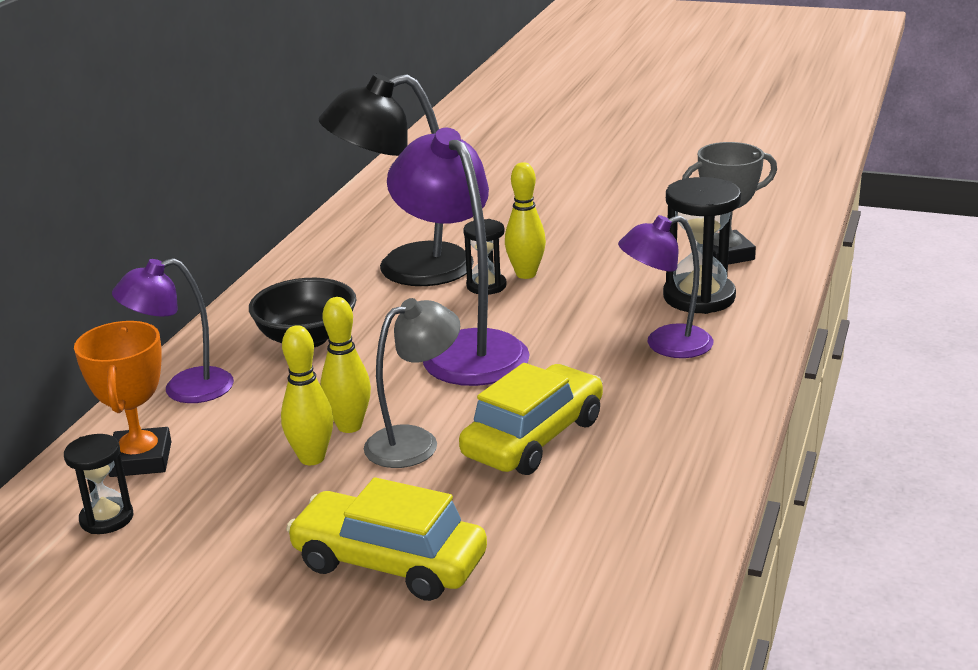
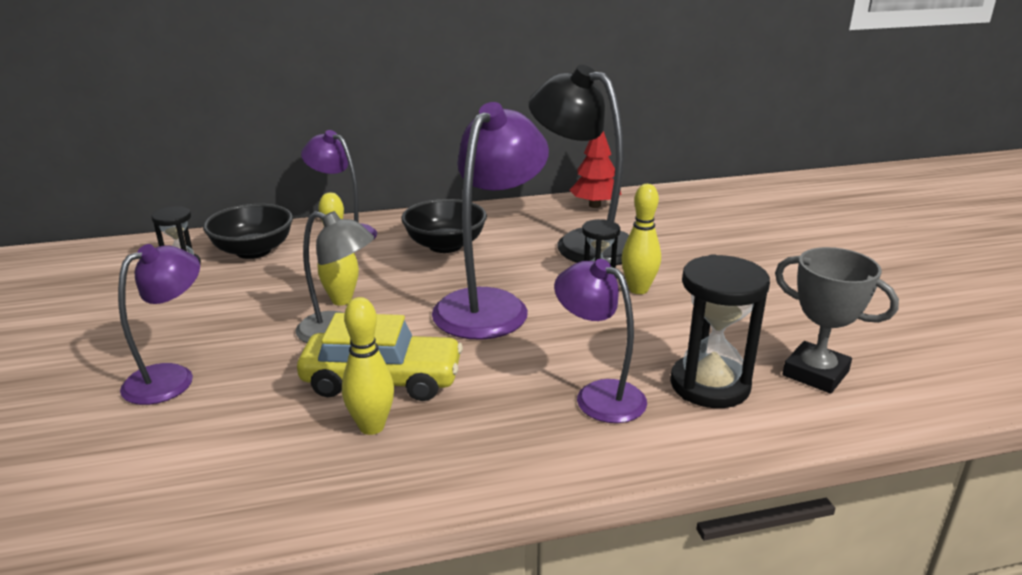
camera: 55 degrees right, 0 degrees up
(140, 459) = (253, 251): orange trophy -> black bowl
(312, 458) = (290, 302): yellow bowling pin -> yellow bowling pin (372, 427)
(335, 238) = (595, 205): none -> red tree
(389, 562) = (171, 377): yellow car -> purple lamp

